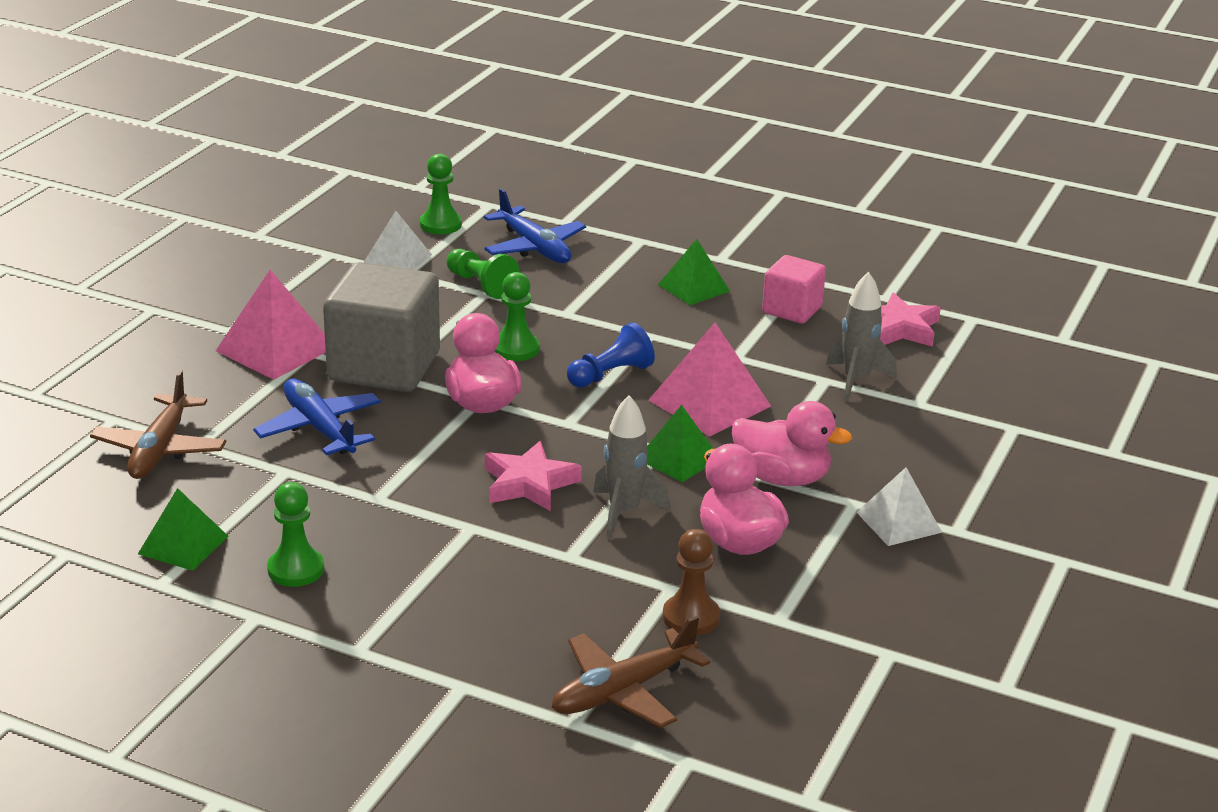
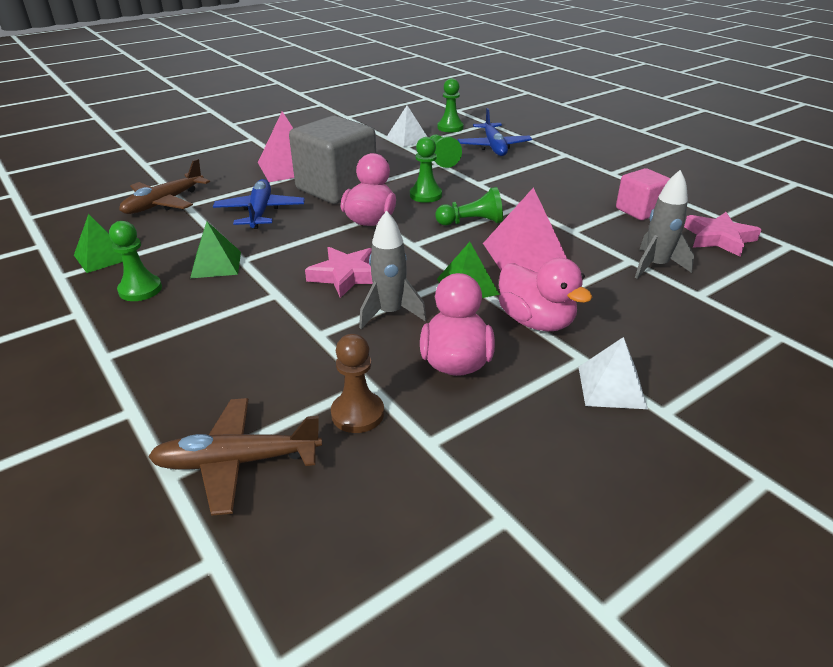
camera: 30 degrees right, 5 degrees up
(610, 375) = (472, 222): blue pawn -> green pawn
(694, 287) = (578, 185): green pyramid -> green pyramid (216, 264)

